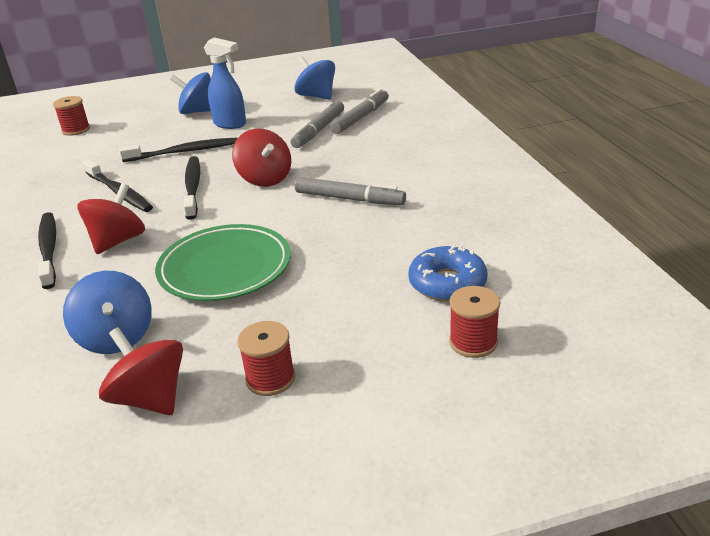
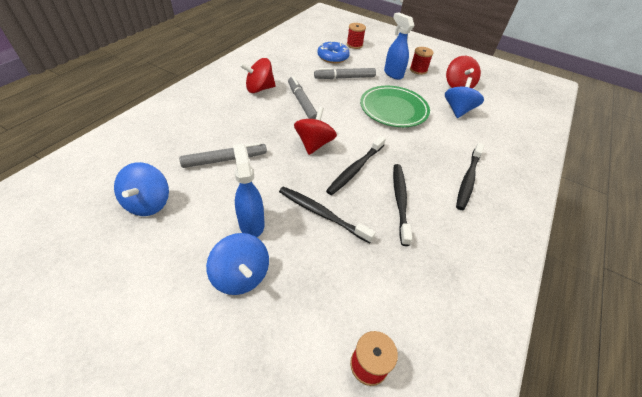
camera: 140 degrees left, 15 degrees up
(118, 241) = (428, 158): red spinning top -> red spinning top (259, 89)
(304, 329) = (393, 74): none -> blue spray bottle
(361, 118) = (186, 150): grey marker -> grey marker (344, 78)

